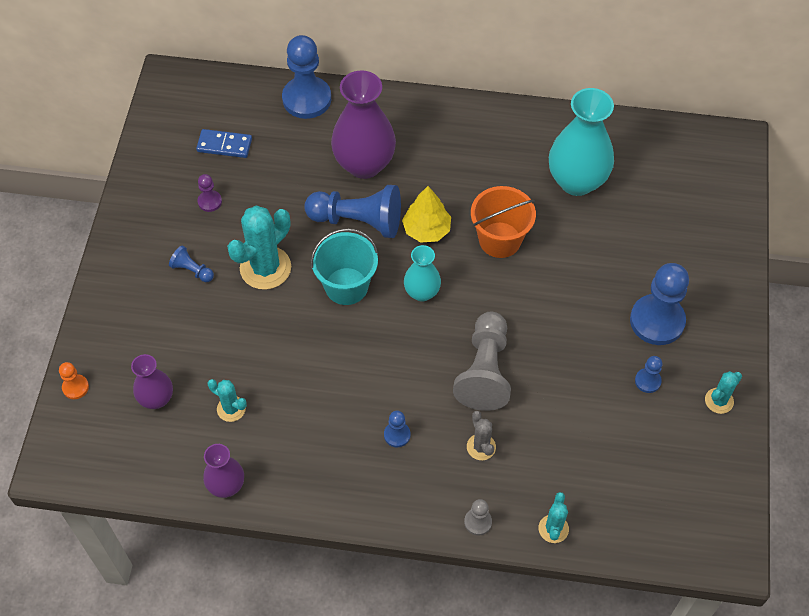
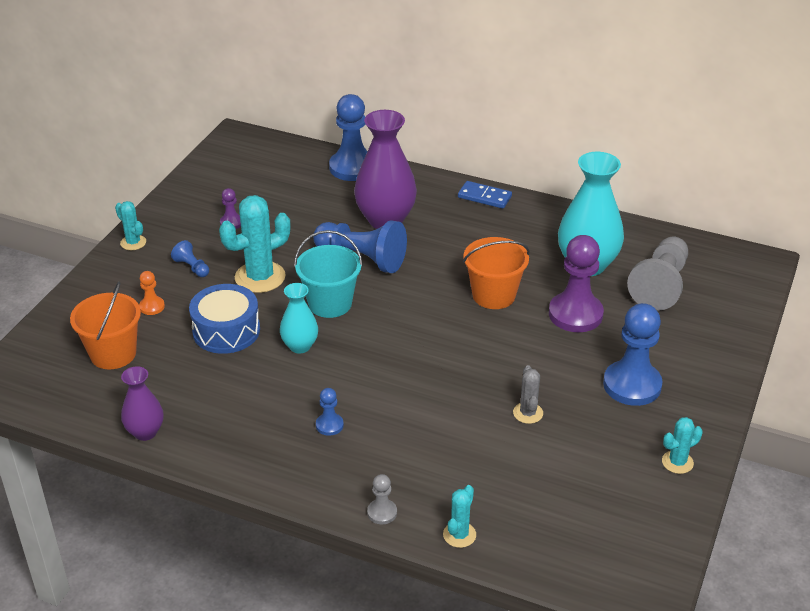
camera: 15 degrees right, 20 degrees down
(75, 387) = (44, 331): orange pawn -> orange pawn (152, 307)
(156, 399) = (113, 354): purple vase -> orange bucket
(224, 145) = (263, 187): blue domino -> blue domino (484, 197)
(231, 409) = (178, 374): turquoise cactus -> turquoise cactus (133, 242)
(257, 344) = (226, 331): none -> blue drum
(422, 292) = (401, 321): turquoise vase -> turquoise vase (300, 346)
(426, 230) = (425, 276): yellow tree -> none
(481, 447) = (410, 451): grey cactus -> grey cactus (528, 413)
(484, 371) = (438, 392): grey pawn -> grey pawn (660, 285)
(583, 246) = (575, 314): none -> purple pawn
(647, 381) = (605, 431): blue pawn -> none

